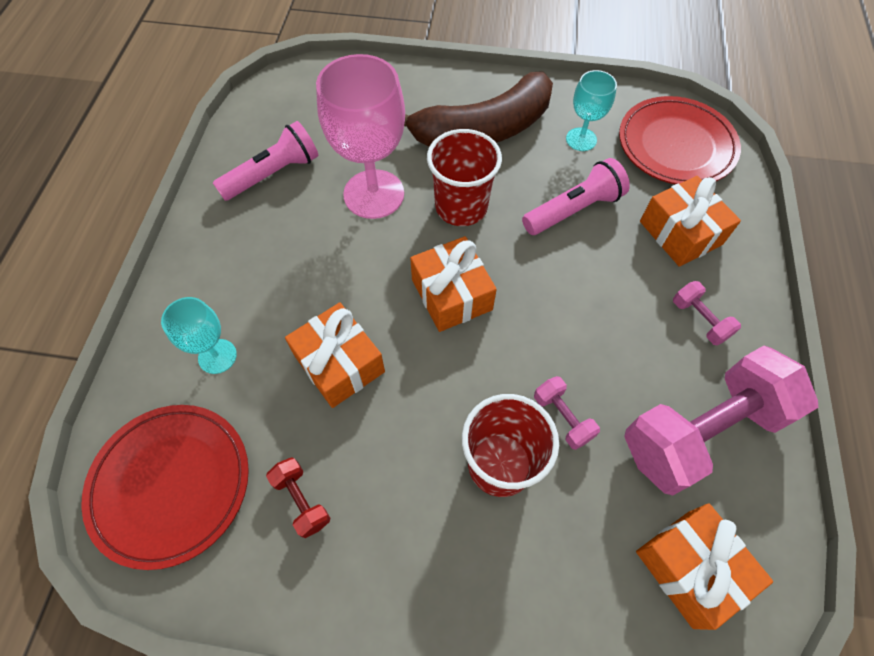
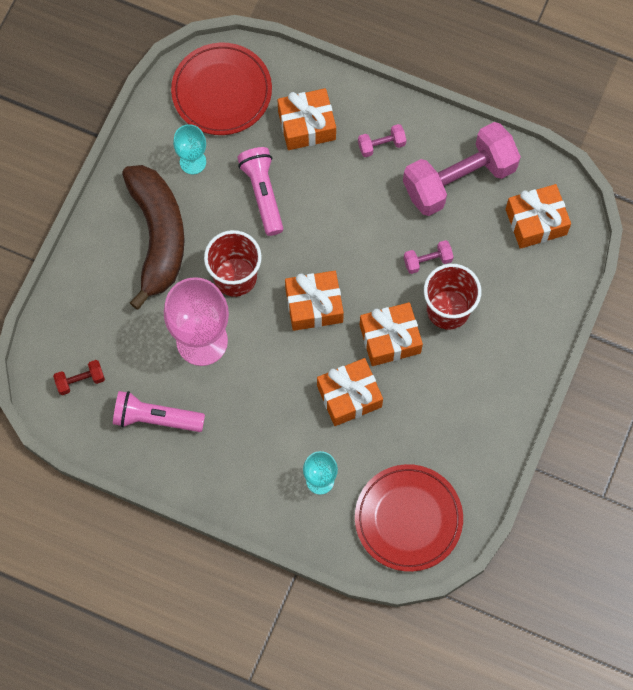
camera: 75 degrees left, 10 degrees up
(273, 174) = (155, 418): pink flashlight -> pink flashlight turned 60 degrees counterclockwise
(301, 500) = (440, 437): red dumbbell -> red dumbbell (80, 380)
(433, 395) = (390, 339): none -> orange gift
(701, 431) = (459, 179): pink dumbbell -> pink dumbbell turned 75 degrees clockwise

